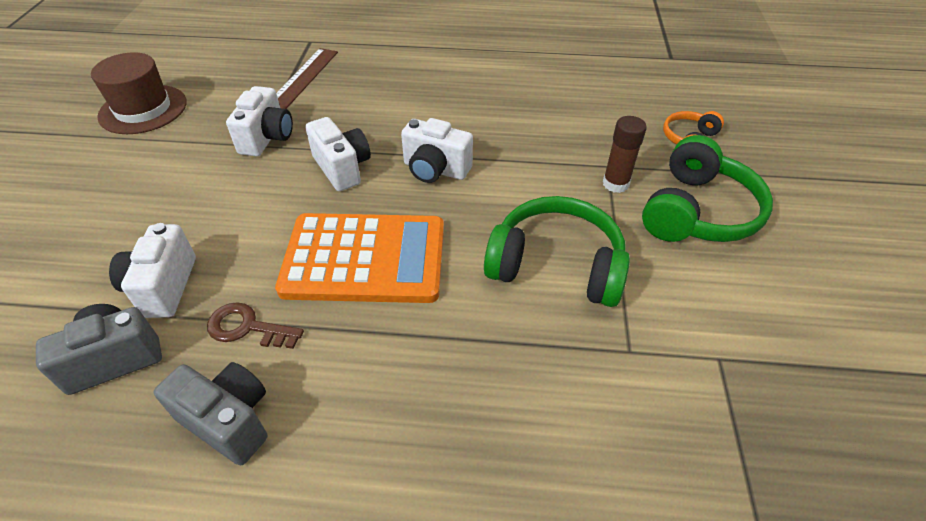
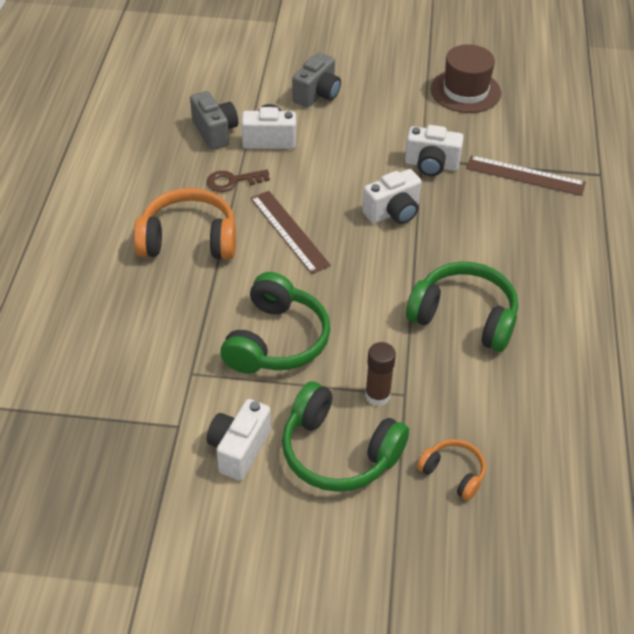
camera: 90 degrees right, 0 degrees up
(229, 421) = (167, 183): grey camera -> grey camera (317, 95)
(247, 327) = (232, 181): brown key -> brown key turned 120 degrees counterclockwise
(364, 259) = (289, 231): orange calculator -> brown ruler
(371, 376) = (189, 239): none -> orange headphones
(435, 170) = (393, 270): white camera -> white camera (239, 449)
(499, 125) = (464, 317): none -> green headphones

